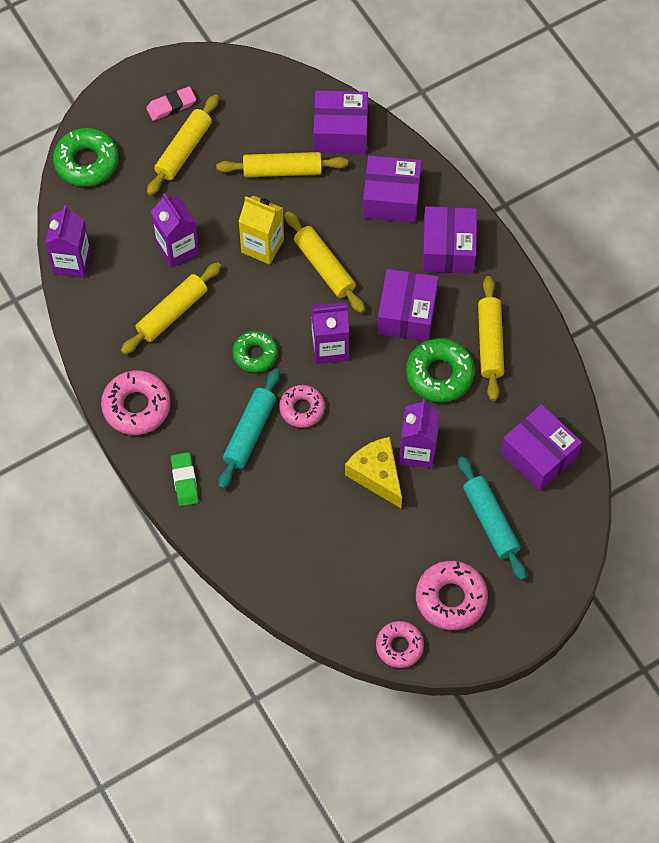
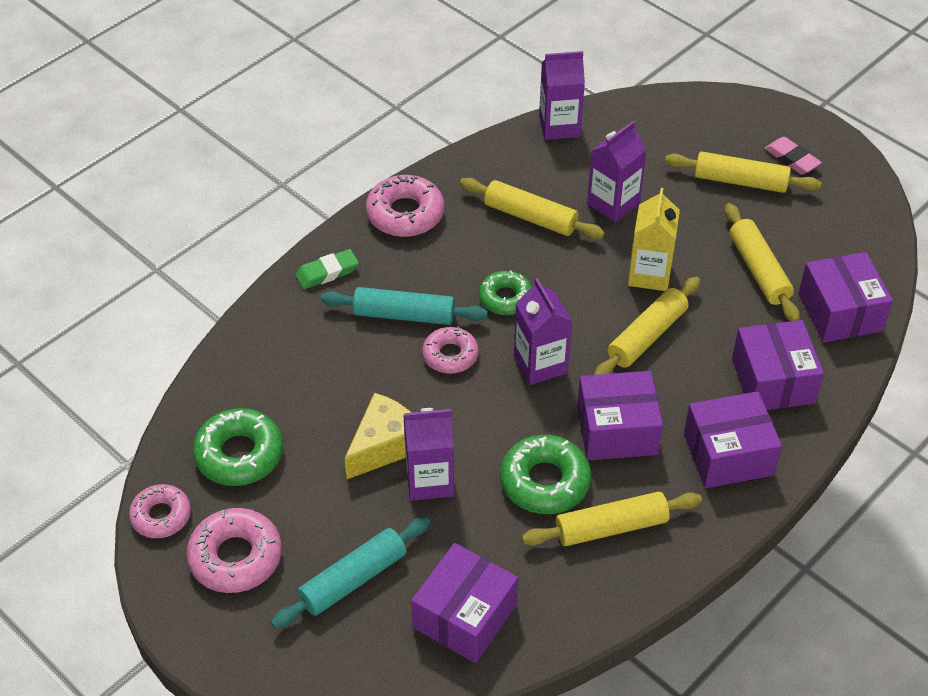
camera: 75 degrees right, 15 degrees down
(86, 162) = (685, 110): green donut -> green donut (239, 454)

